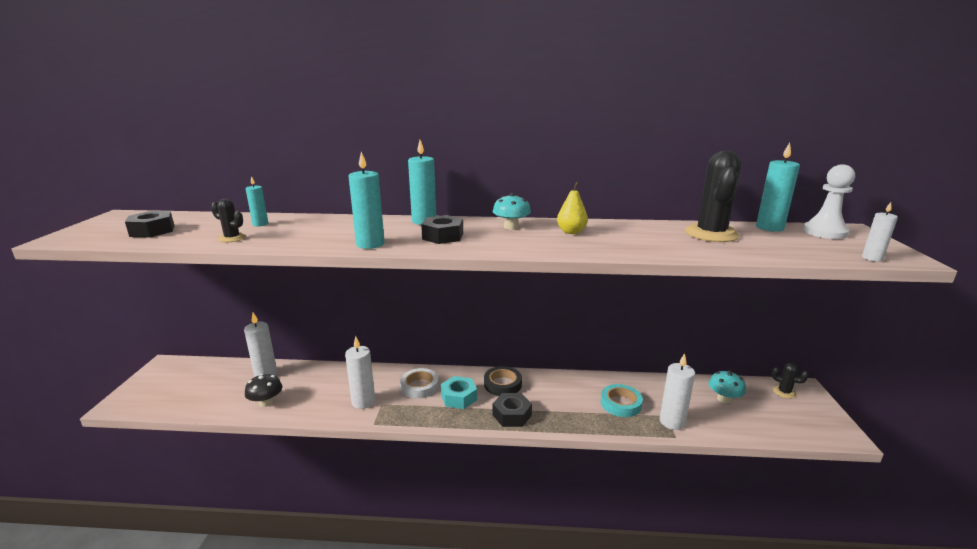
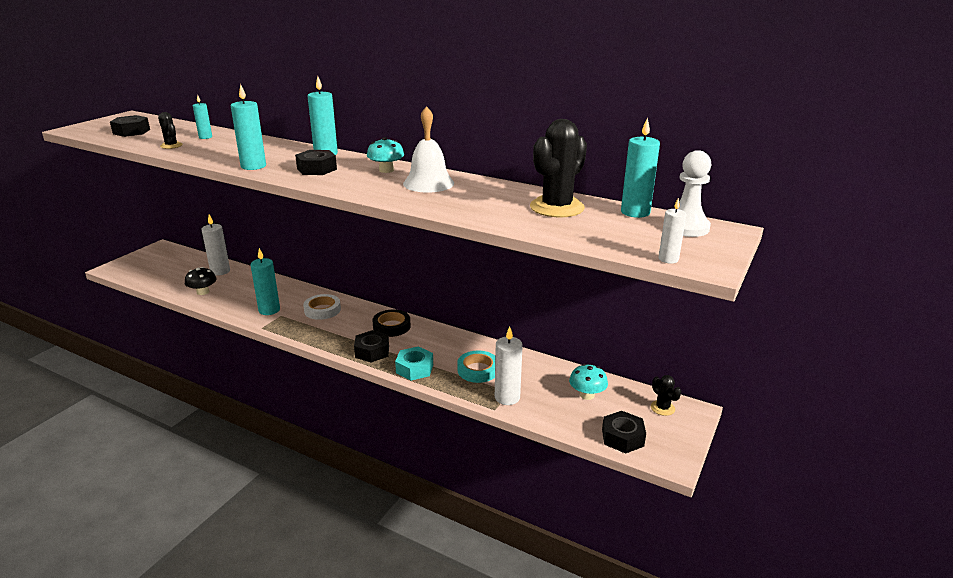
camera: 25 degrees right, 5 degrees up
(363, 402) = (269, 310): white candle -> turquoise candle
(459, 397) = (344, 326): turquoise nut -> turquoise nut (414, 369)
(571, 232) = (428, 183): yellow pear -> white bell
(791, 428) = (622, 437): none -> black nut

